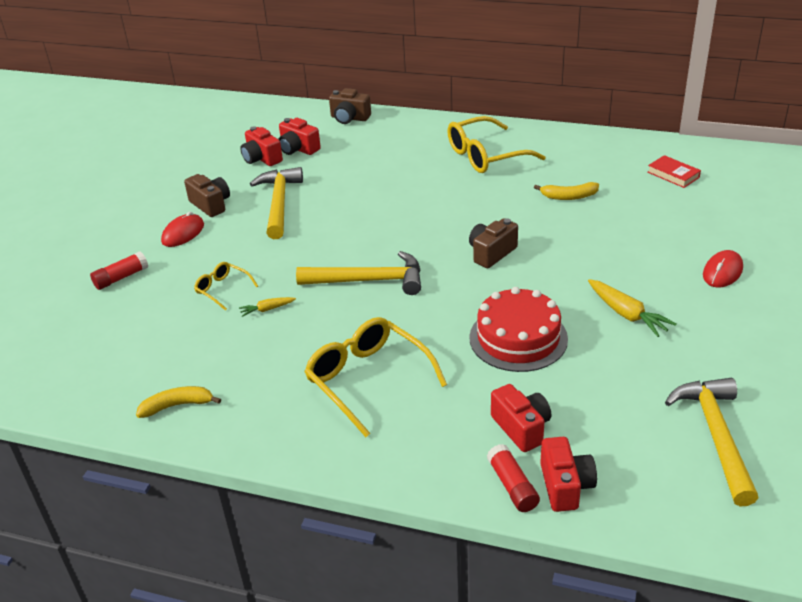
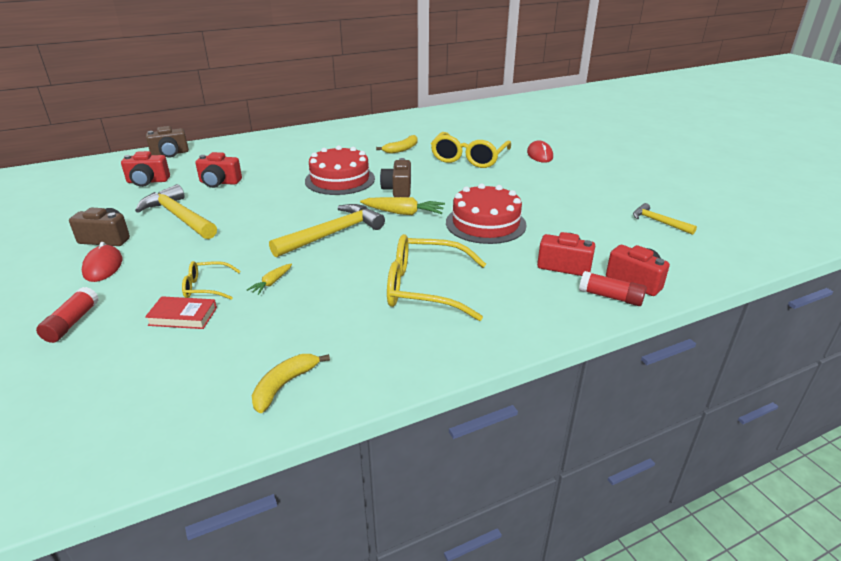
camera: 45 degrees left, 5 degrees down
(262, 158) = (118, 196): red camera -> red camera (219, 182)
(454, 215) = (340, 180): none -> red cake
(486, 155) = (314, 145): yellow glasses -> yellow glasses (469, 158)
(627, 314) = (525, 189): yellow carrot -> yellow carrot (403, 213)
(673, 175) = (445, 124): red book -> red book (183, 316)
(715, 436) = (658, 222): yellow hammer -> yellow hammer, size x0.56

